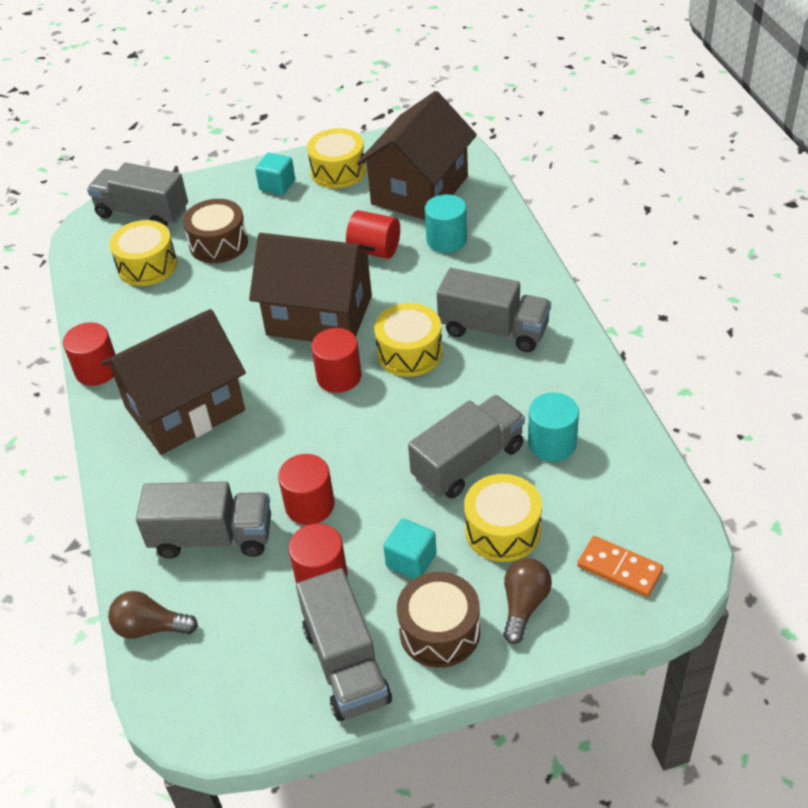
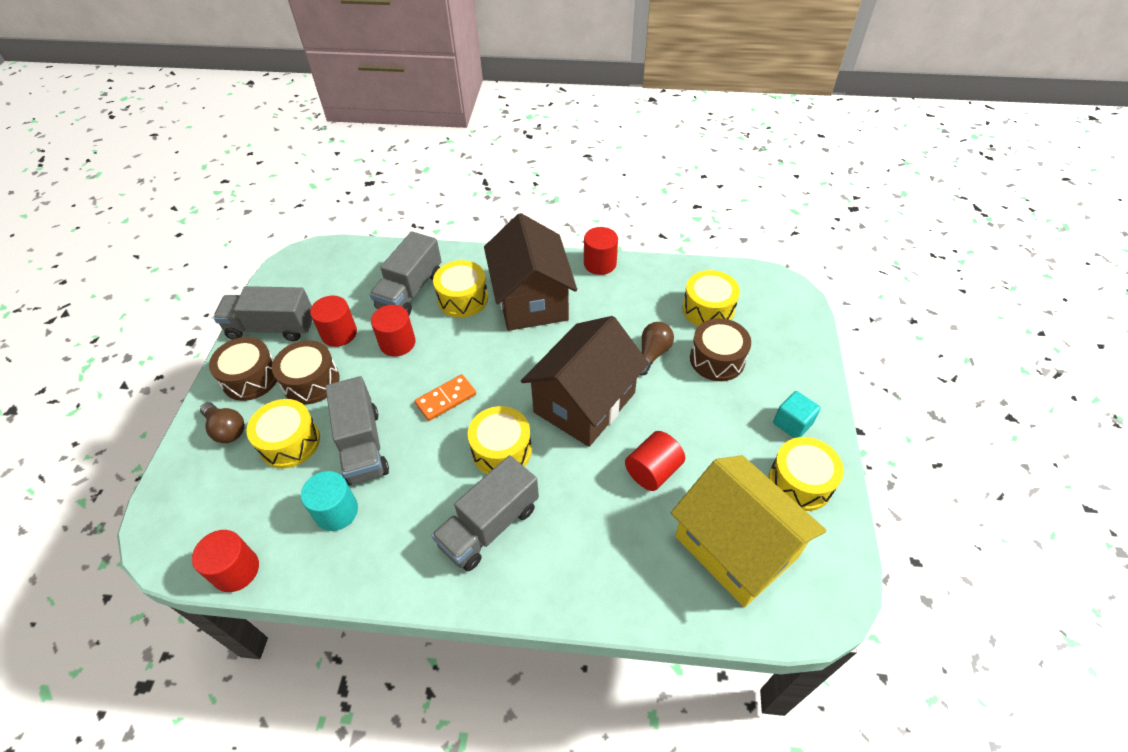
camera: 110 degrees right, 5 degrees up
(142, 213) = (784, 319): grey truck -> none
(150, 627) = (369, 253): brown light bulb -> brown light bulb (652, 354)
(206, 475) = (463, 299): none -> yellow drum
(339, 376) = (505, 394): red cylinder -> red cylinder (236, 570)
(411, 560) = (311, 381): turquoise cube -> brown drum
(419, 190) = (736, 546): brown house -> yellow house
(446, 240) = (638, 539): turquoise cylinder -> none
(619, 568) = (199, 501): orange domino -> orange domino (446, 399)

